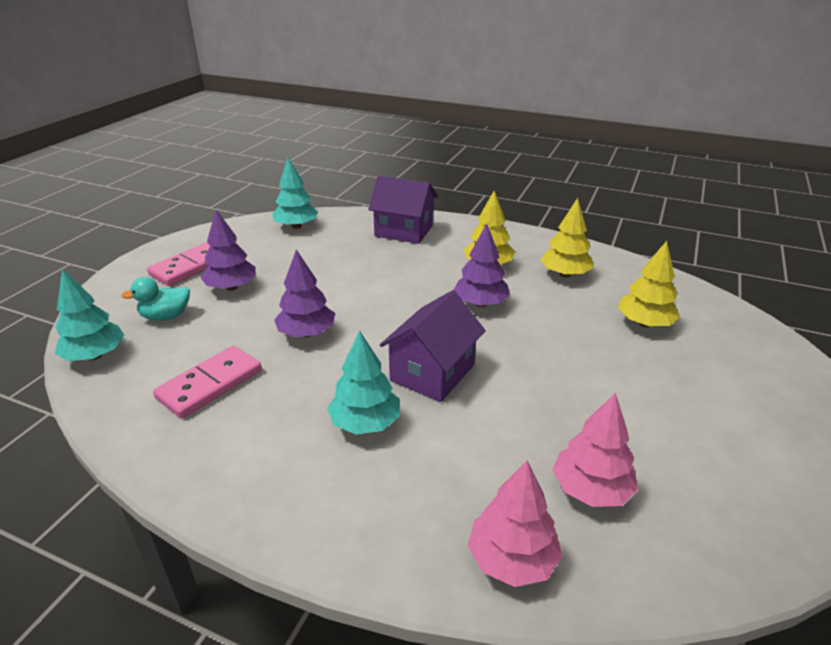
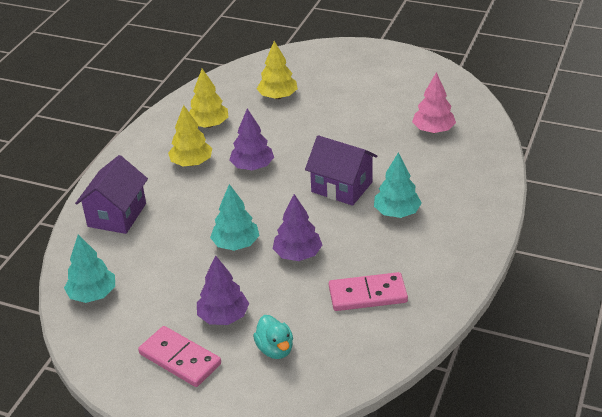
camera: 90 degrees left, 5 degrees up
(95, 355) = (338, 378): turquoise tree -> turquoise tree (236, 244)
(210, 384) = (367, 295): pink domino -> pink domino turned 45 degrees counterclockwise
(512, 559) = (483, 156): pink tree -> none

